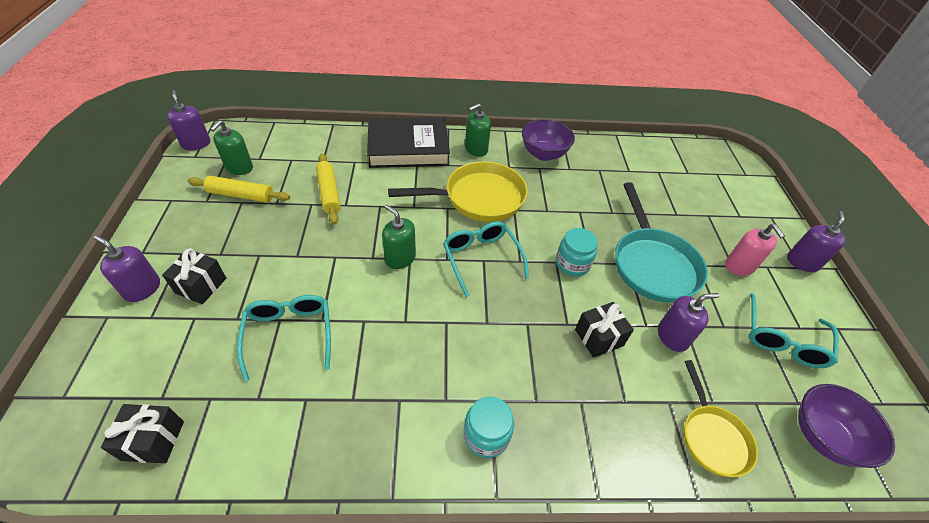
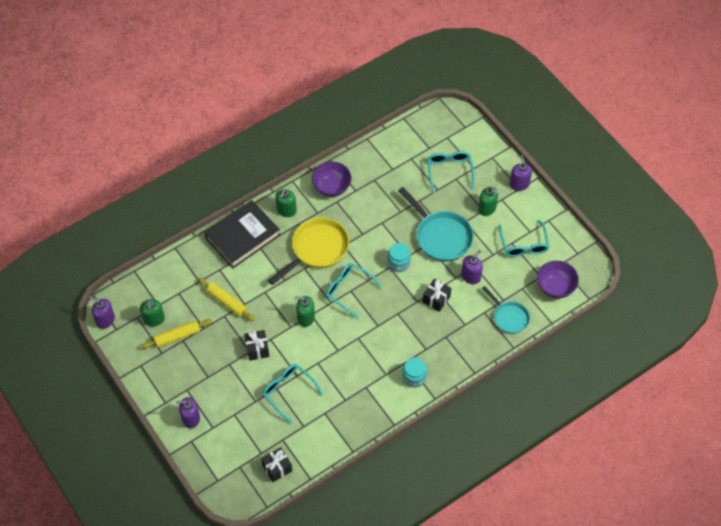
camera: 30 degrees left, 10 degrees up
(201, 285) = (218, 398): black gift -> black gift (257, 349)
(703, 205) = (449, 171): none -> turquoise glasses
(712, 437) = (509, 317): yellow pan -> turquoise pan
(739, 266) = (487, 208): pink soap dispenser -> green soap dispenser

